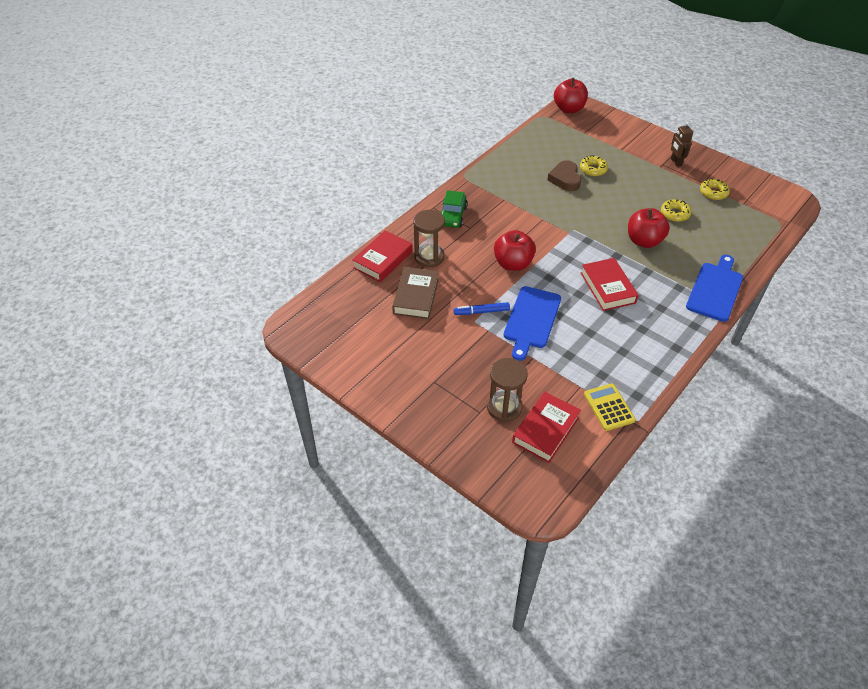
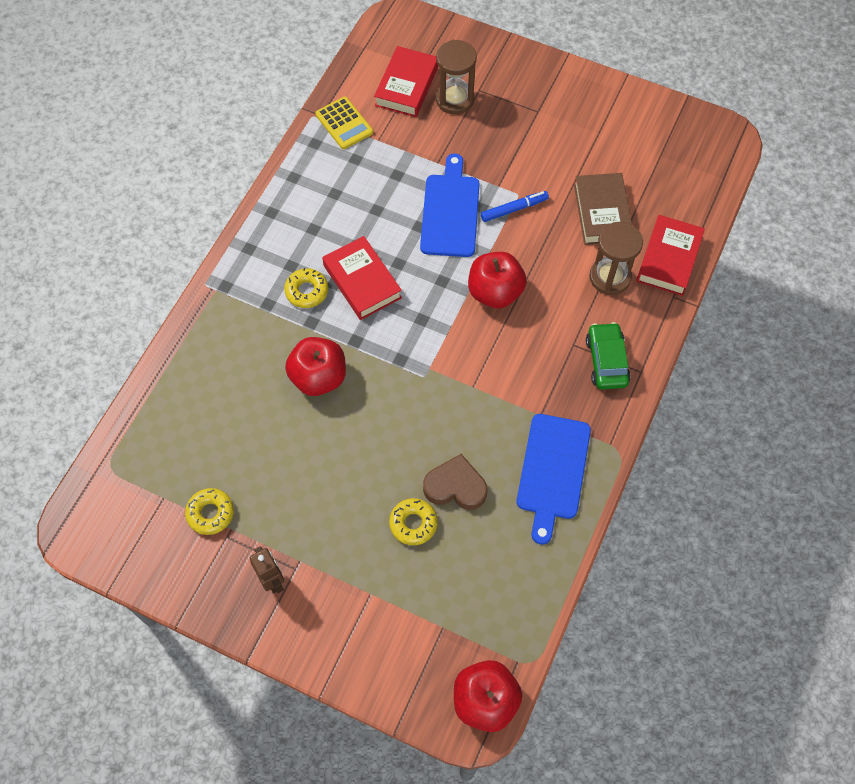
camera: 165 degrees right, 15 degrees up
(565, 179) = (455, 487): brown heart -> brown heart turned 60 degrees counterclockwise
(675, 214) = (274, 447): yellow donut -> yellow donut (307, 291)
(715, 289) = (219, 311): blue cutting board -> blue cutting board (553, 471)

